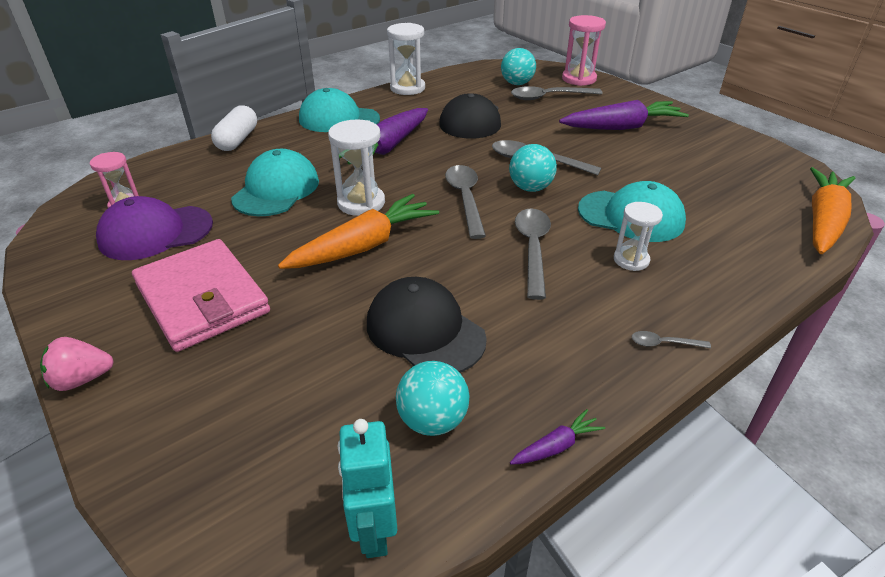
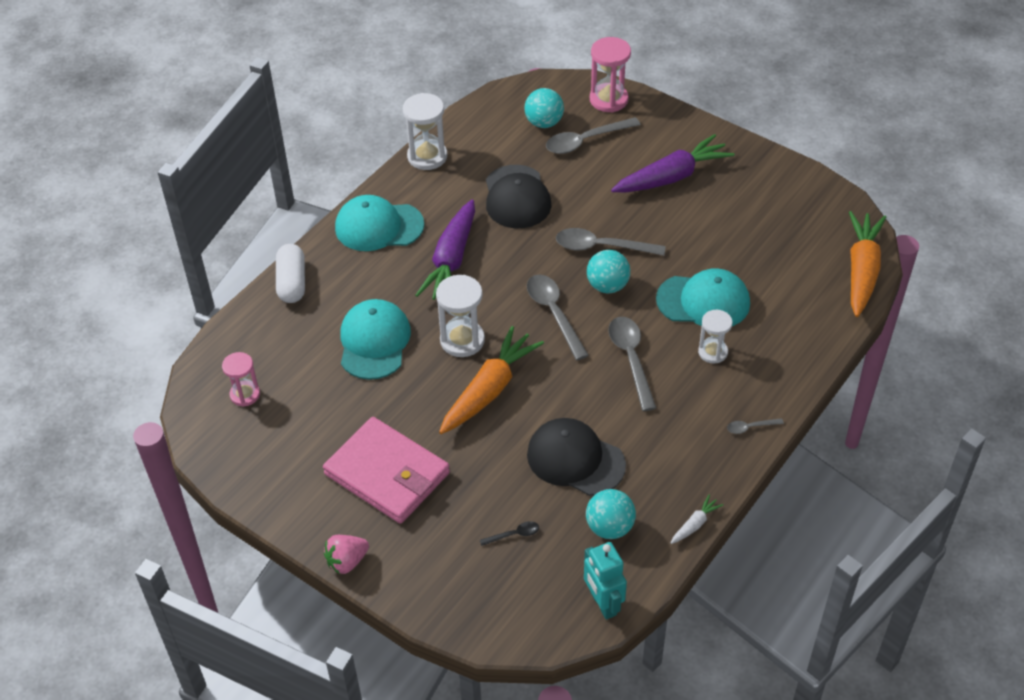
camera: 15 degrees left, 10 degrees up
(156, 233) = (298, 418): purple cap -> none
(302, 398) = (514, 534): none -> black spoon
(556, 446) = (695, 524): purple carrot -> white carrot

